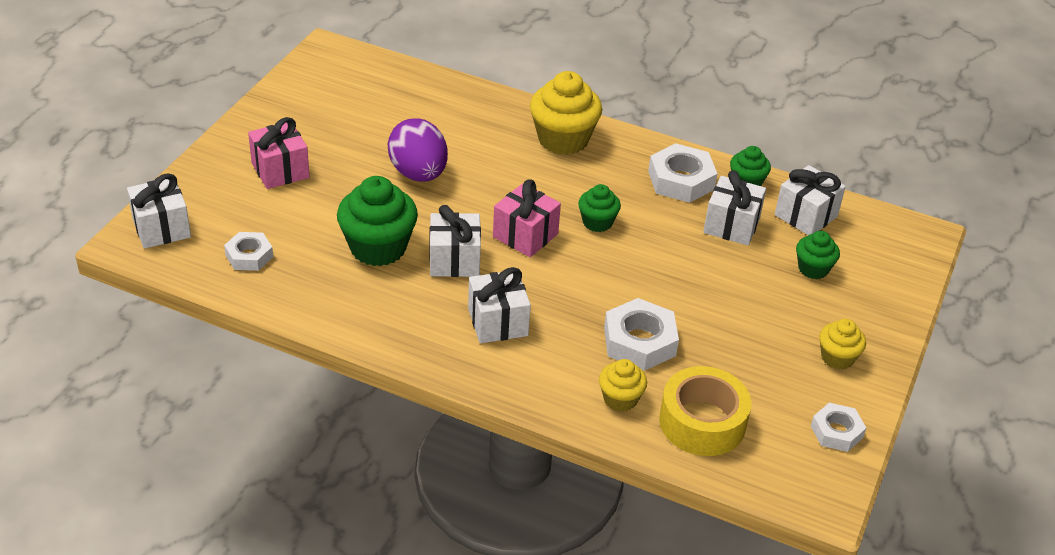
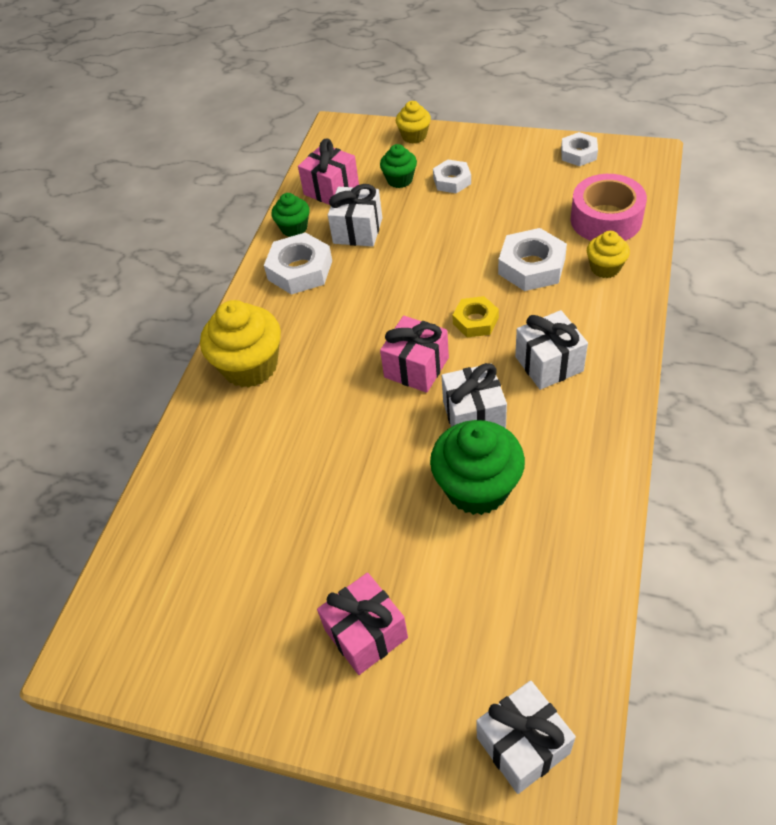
camera: 90 degrees left, 10 degrees up
(249, 256) = (537, 616): white nut -> white nut (452, 181)
(418, 173) = (338, 481): purple egg -> none
(572, 284) = (475, 321): none -> yellow nut
(597, 222) = (379, 318): green cupcake -> none
(702, 422) = (606, 219): yellow tape -> pink tape
(806, 216) = (331, 189): white gift -> pink gift
(837, 358) = (500, 159): yellow cupcake -> yellow cupcake (414, 136)

